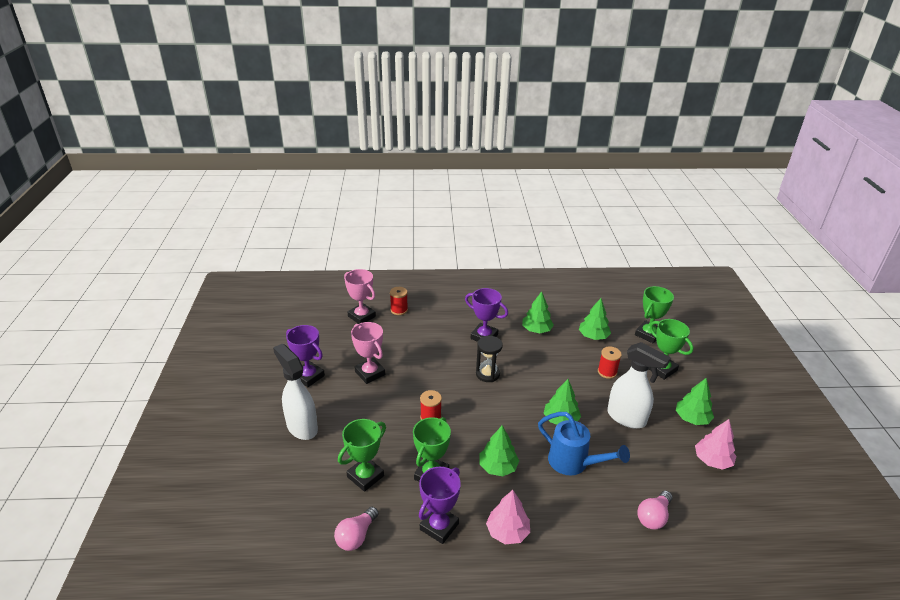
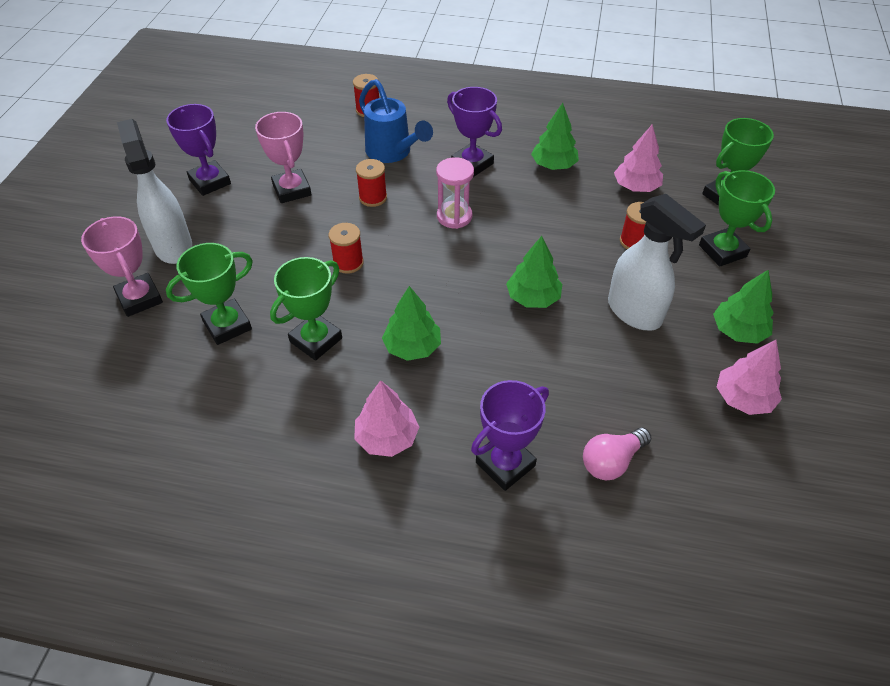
camera: 15 degrees right, 15 degrees up
(356, 536) = (182, 401): pink light bulb -> none
(361, 316) = (313, 112): pink trophy -> pink trophy (139, 298)
(428, 370) = (373, 198): none -> red spool
(439, 526) = (296, 411): purple trophy -> purple trophy (505, 464)
(487, 374) = (454, 216): black hourglass -> pink hourglass
(573, 463) = (524, 362): blue watering can -> blue watering can (392, 152)
(593, 336) = (636, 187): green tree -> pink tree

